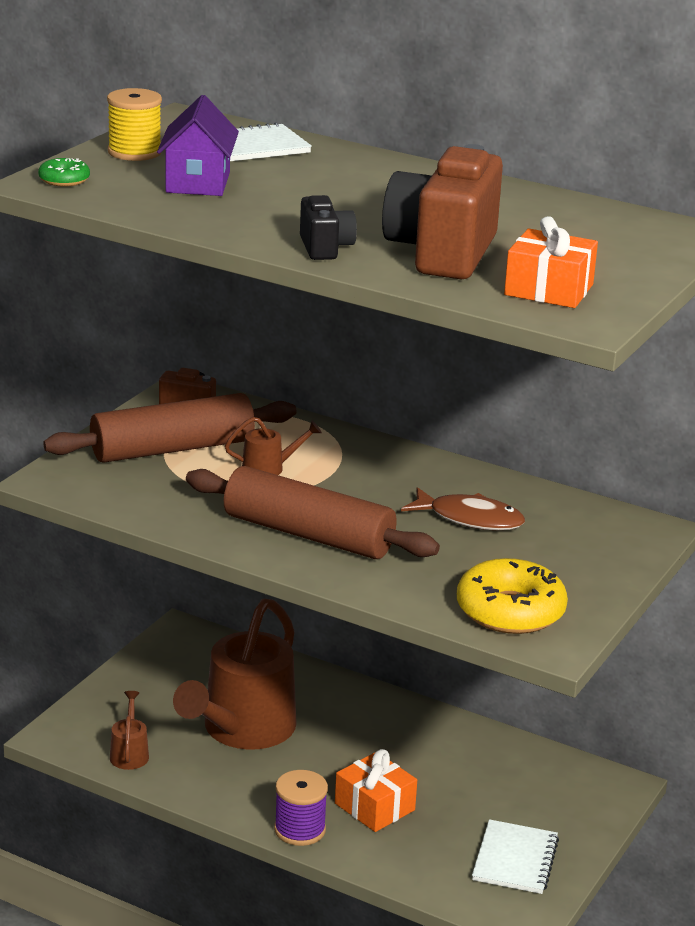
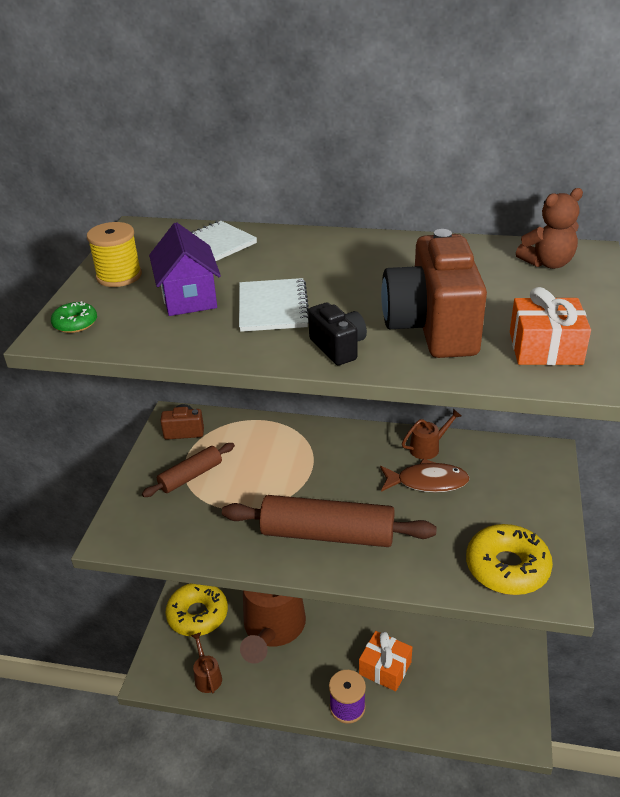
camera: 15 degrees left, 10 degrees up
(148, 691) = (198, 615): none -> yellow donut
(172, 449) = (191, 476): brown rolling pin -> brown rolling pin, size x0.56
(269, 468) = (268, 474): brown watering can -> brown watering can (428, 447)
(515, 860) = (492, 683): white notebook -> white notebook (273, 307)
(635, 230) = (548, 263): none -> brown teddy bear

